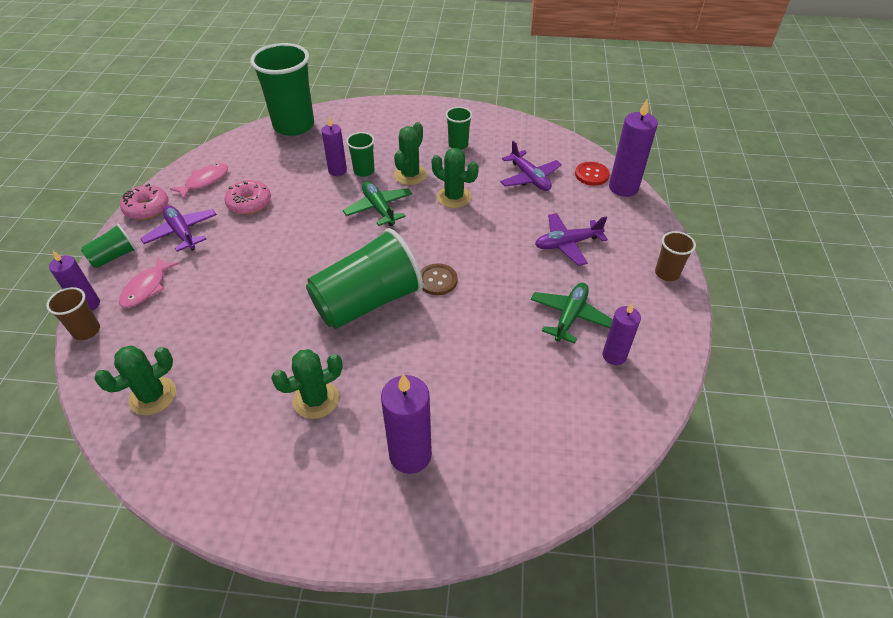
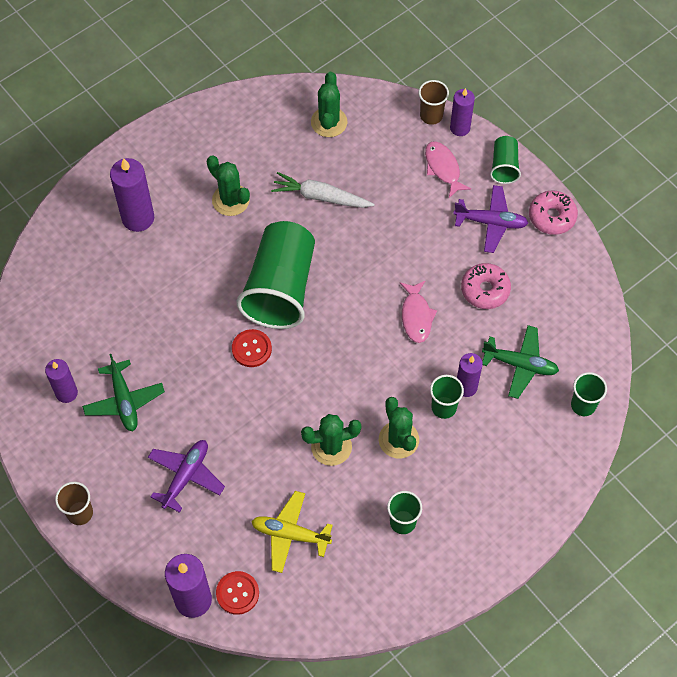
camera: 135 degrees right, 15 degrees up
(205, 181) = (554, 277): pink fish -> pink fish (416, 316)
(250, 341) = (321, 197): none -> white carrot
(294, 125) = (583, 405): green cup -> green cup, size x0.47
(316, 399) = (231, 200): green cactus -> green cactus turned 60 degrees counterclockwise
(379, 208) = (377, 377): green plane -> green plane (520, 364)
(437, 280) = (251, 349): brown button -> red button
(529, 178) = (290, 534): purple plane -> yellow plane

